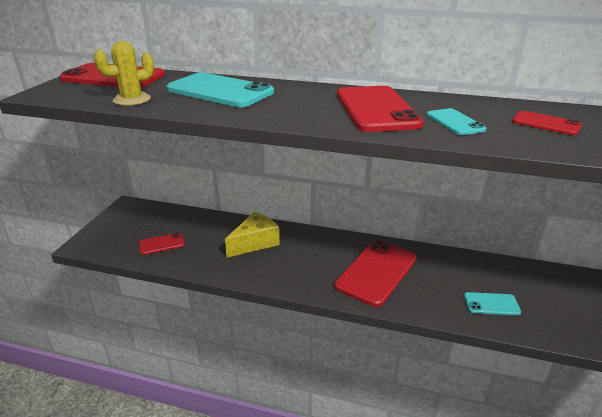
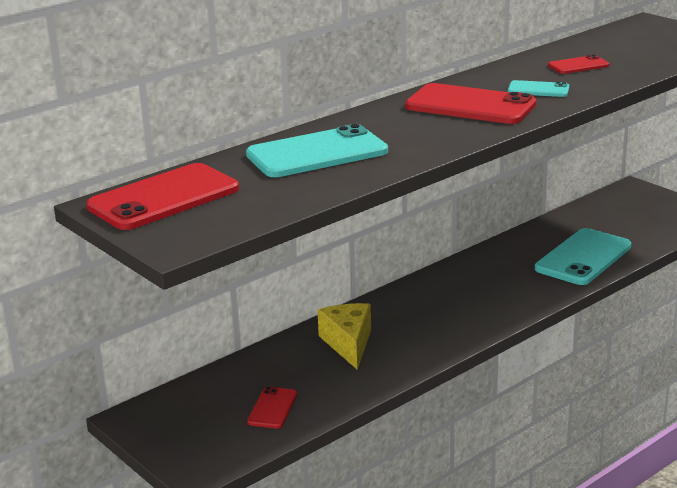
camera: 55 degrees left, 5 degrees down
(132, 99) = (282, 198): yellow cactus -> none
(376, 272) = (483, 292): red phone -> none
(491, 304) = (583, 257): turquoise phone -> turquoise phone, size x1.99

